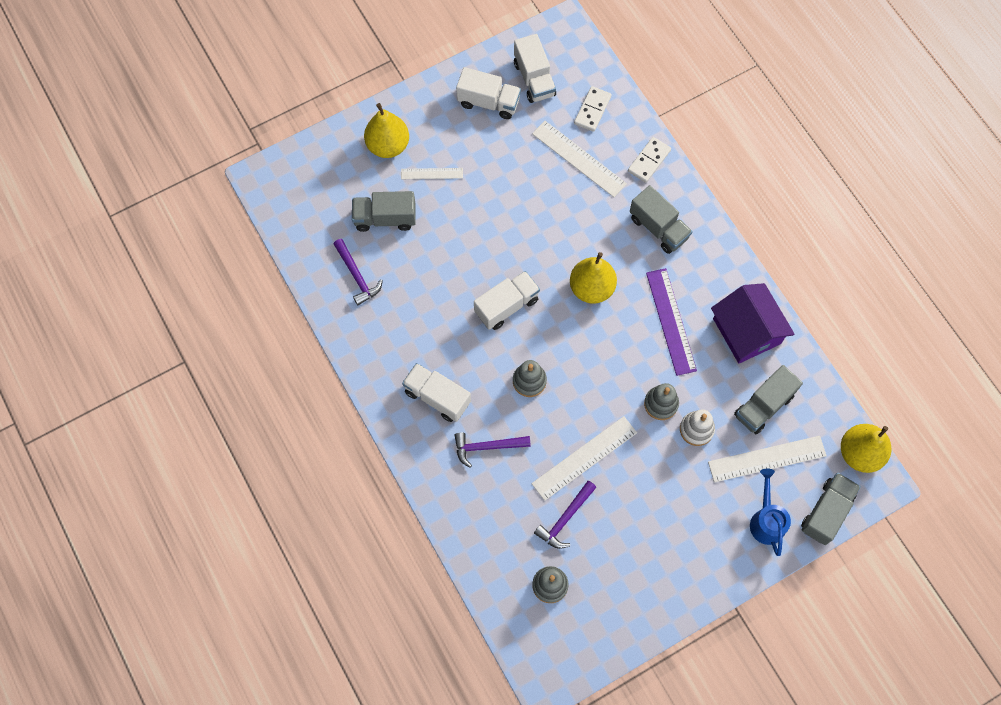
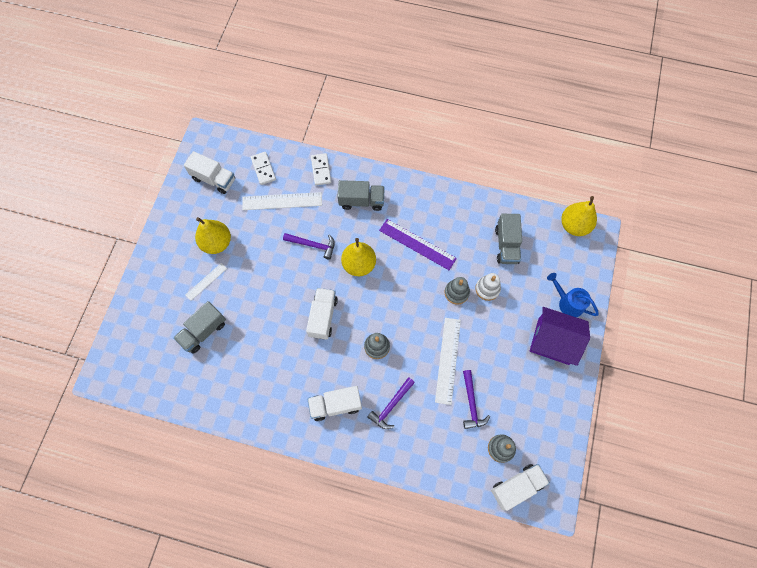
camera: 45 degrees left, 0 degrees up
(357, 276) = (219, 380): purple hammer -> purple hammer (313, 245)
(388, 145) = (164, 288): yellow pear -> yellow pear (217, 243)
(488, 102) = (200, 213): white truck -> white truck (516, 487)
(746, 331) = (459, 214): purple house -> purple house (553, 341)
(767, 459) = (536, 271): white ruler -> none
(826, 512) = (590, 270): grey truck -> none

